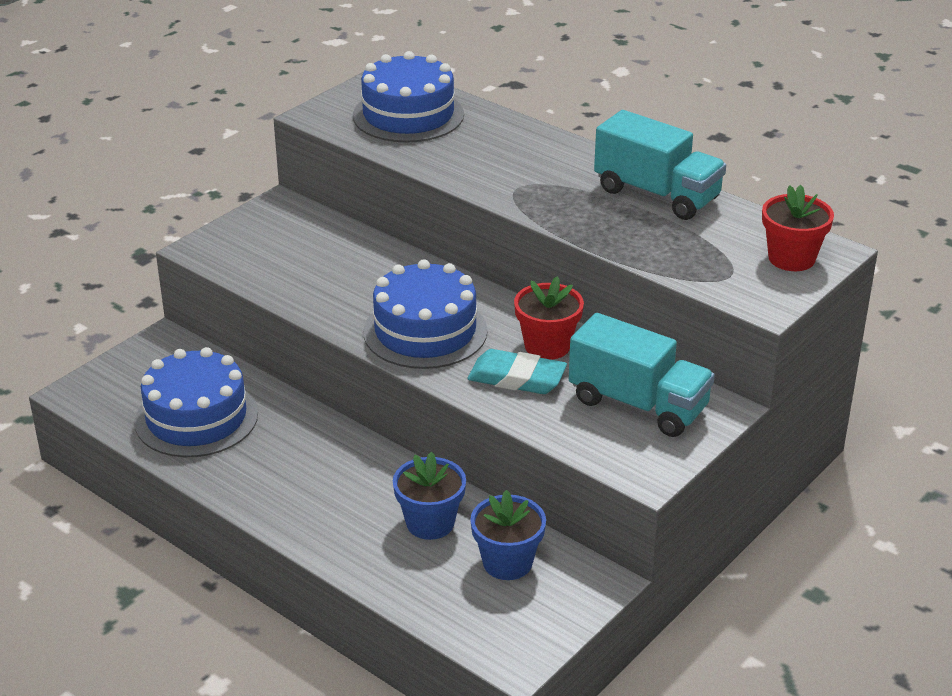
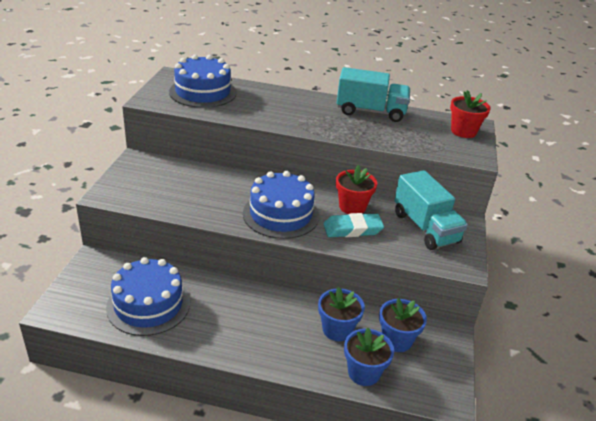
camera: 30 degrees left, 0 degrees up
(421, 587) = (363, 372): none -> blue flower pot
(638, 404) = (425, 228): turquoise truck -> turquoise truck turned 60 degrees clockwise

